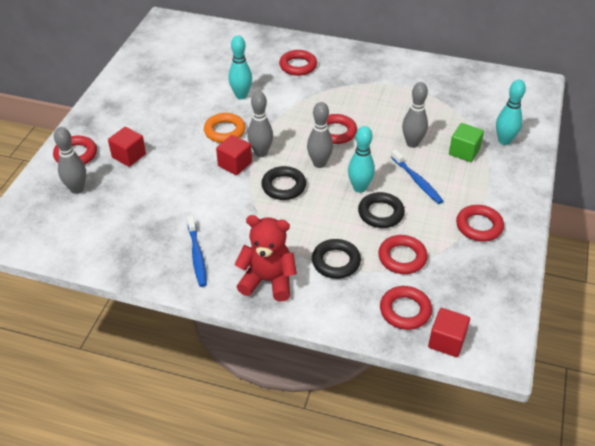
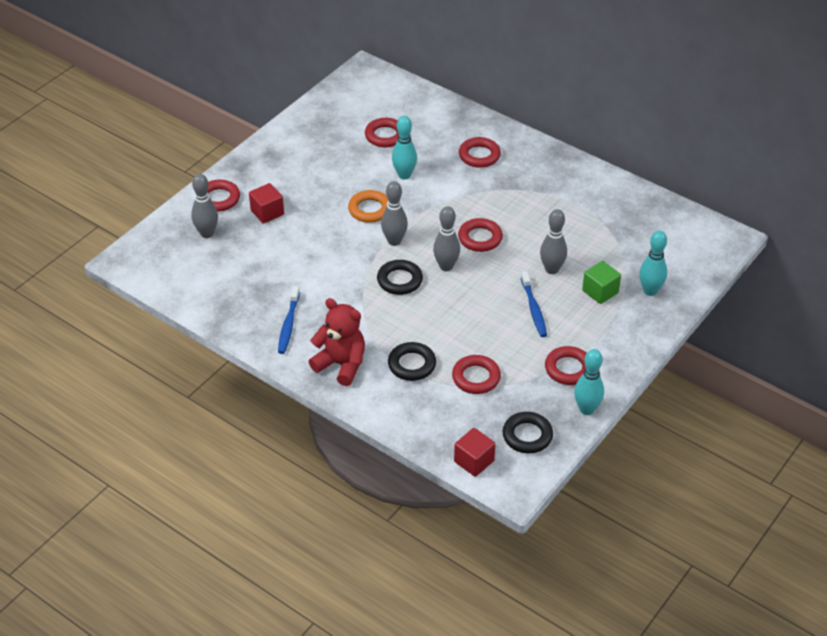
camera: 20 degrees right, 0 degrees up
(235, 164) = (363, 246): red cube -> none
(359, 188) = (472, 301): turquoise bowling pin -> turquoise bowling pin (586, 409)
(380, 213) = (479, 331): black ring -> black ring (527, 436)
(405, 311) = (451, 425): red ring -> red ring (385, 136)

